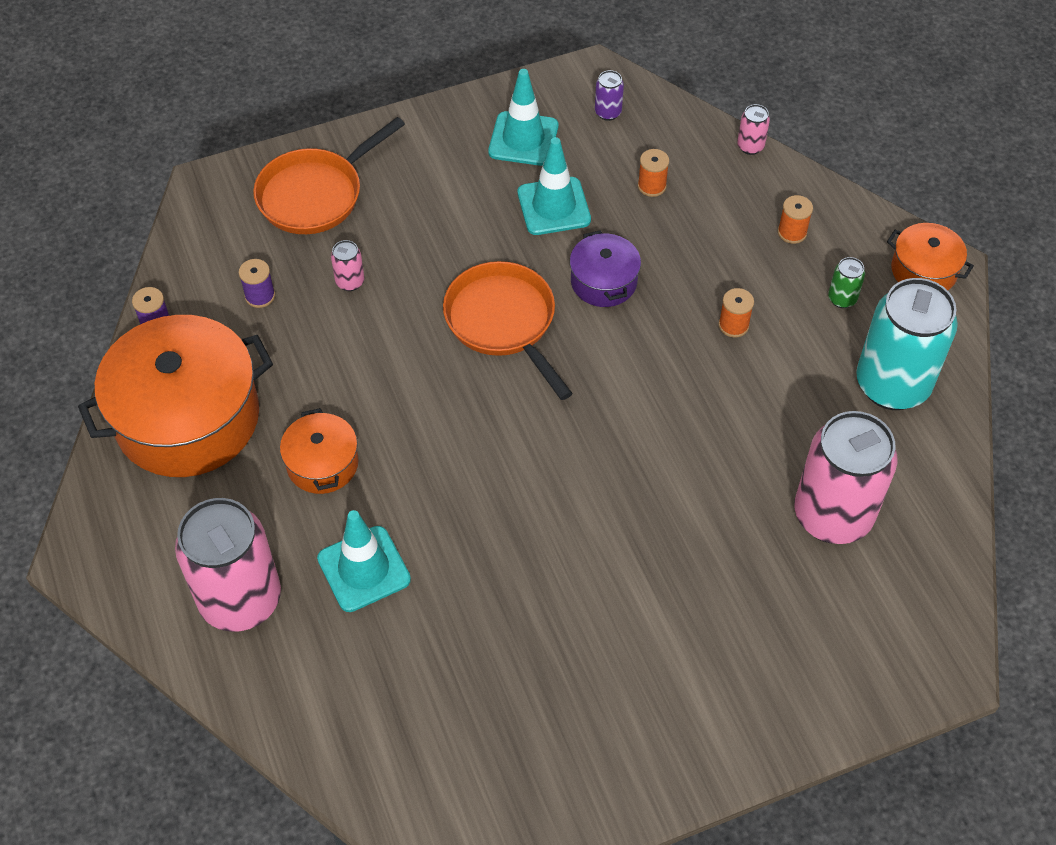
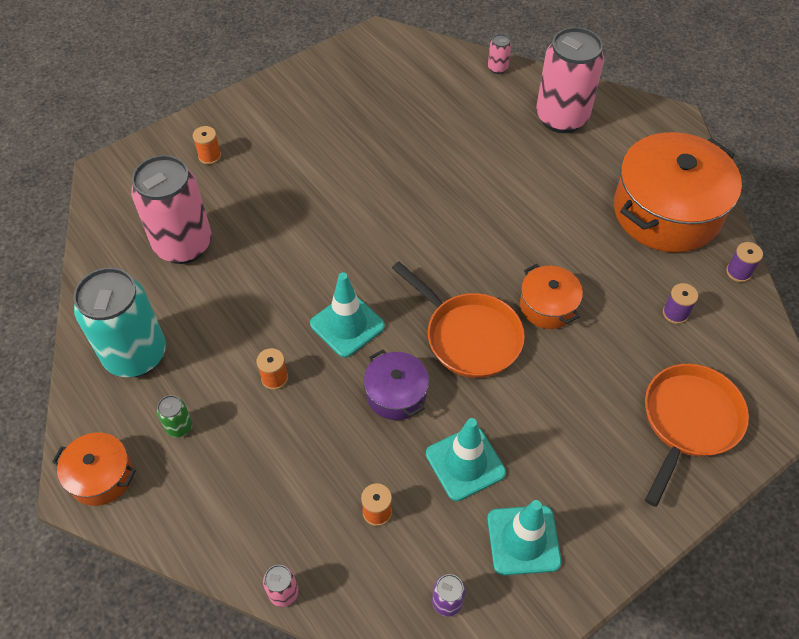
camera: 165 degrees right, 0 degrees up
(322, 464) = (555, 202): orange pot -> orange pot (547, 306)
(350, 282) = (610, 342): pink can -> pink can (497, 68)
(364, 569) = (495, 148): turquoise traffic cone -> turquoise traffic cone (347, 325)
(792, 232) = (230, 489): orange spool -> orange spool (210, 156)

